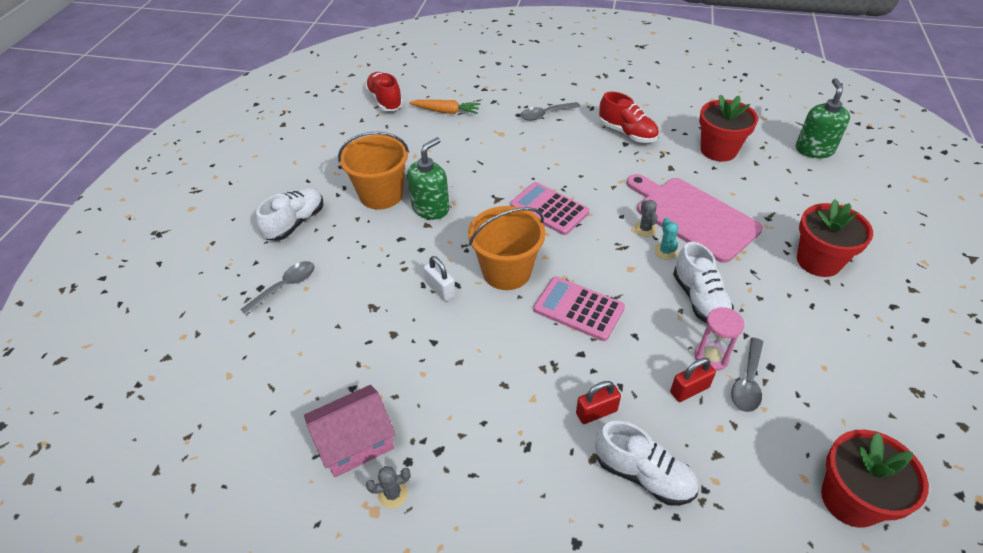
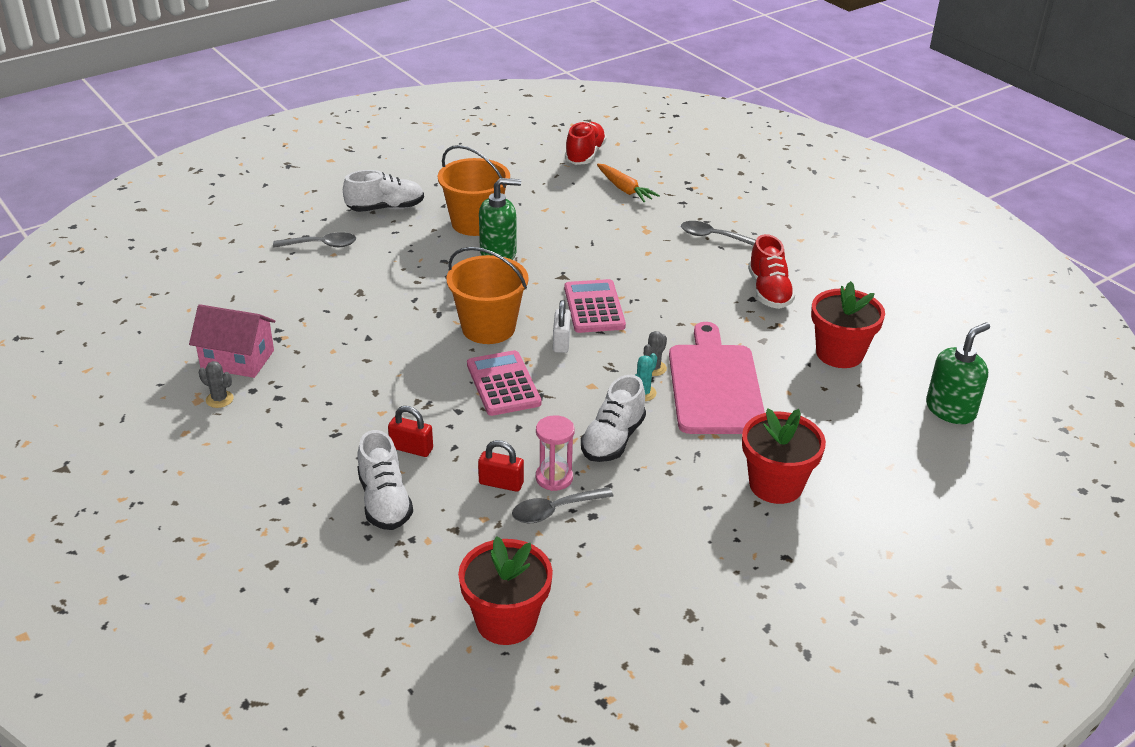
camera: 40 degrees right, 10 degrees down
(440, 289) = (422, 310): white padlock -> white padlock (561, 342)

